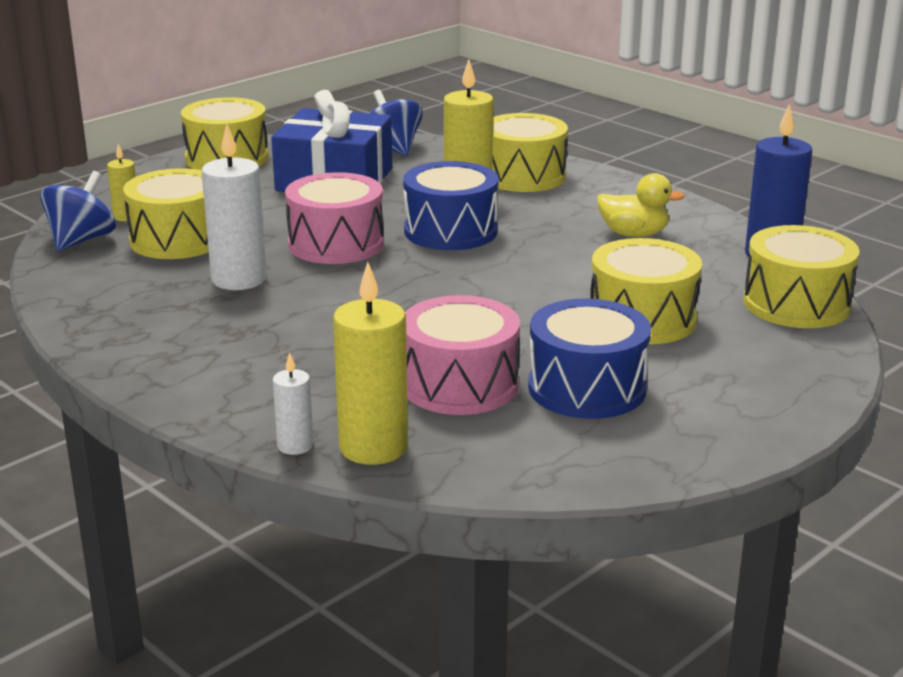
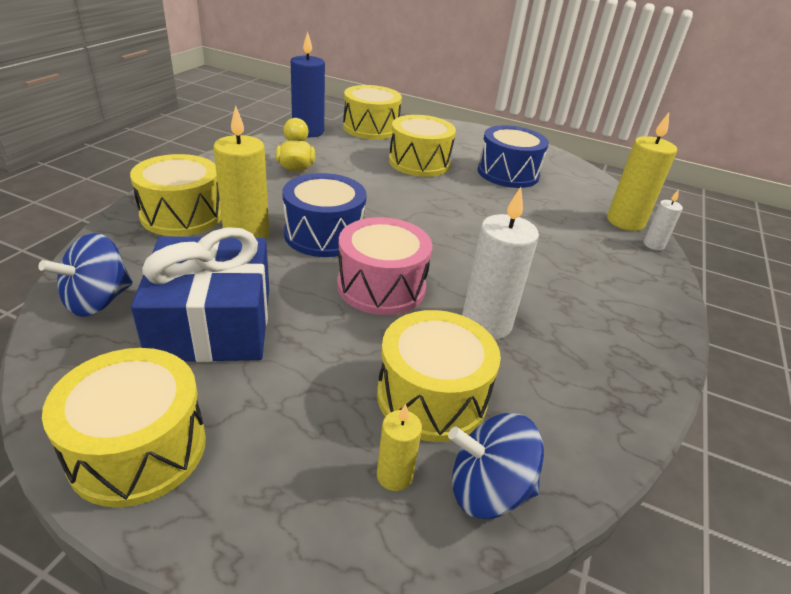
camera: 115 degrees left, 10 degrees up
(460, 384) = (541, 206): pink drum -> none

